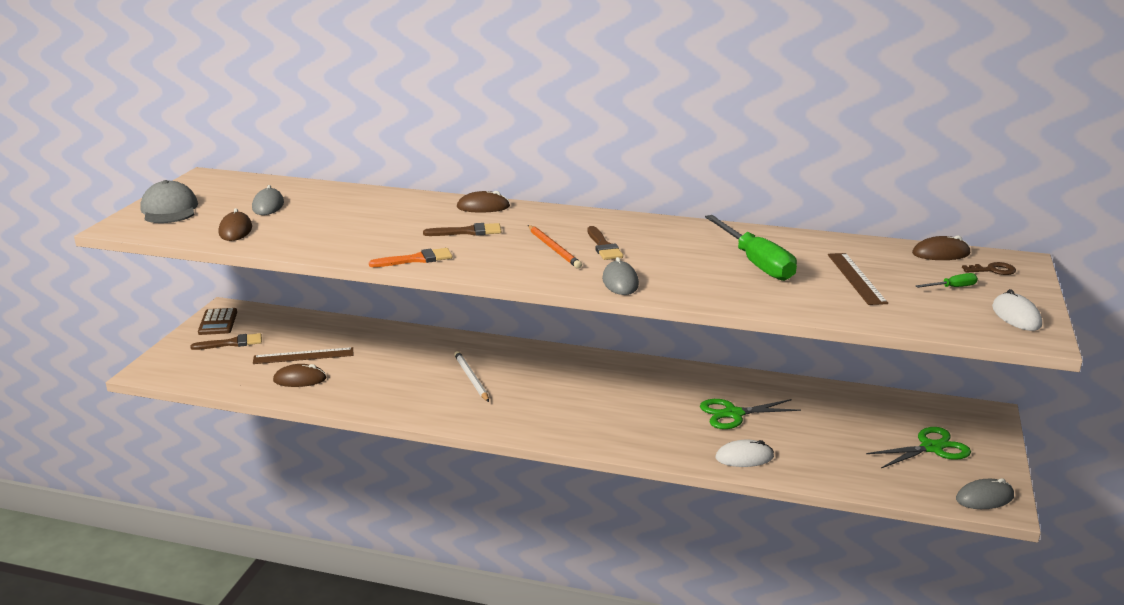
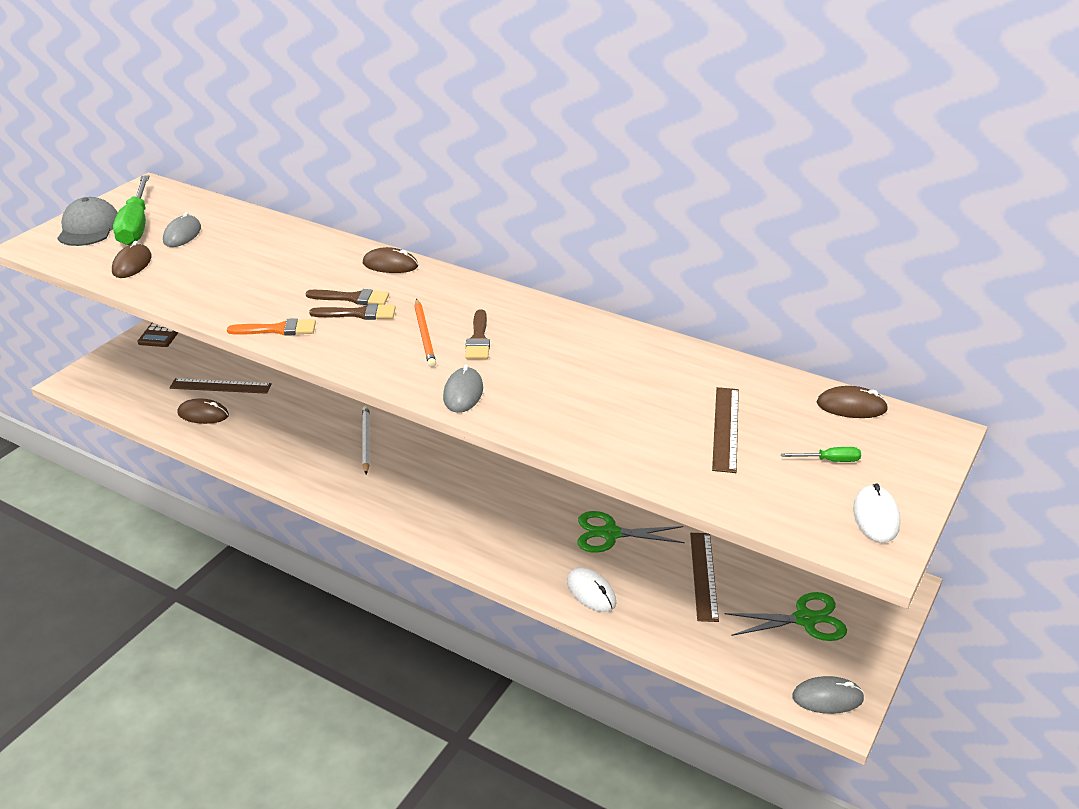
camera: 15 degrees right, 10 degrees up
(232, 343) = (163, 360): brown brush -> brown brush (359, 314)
(744, 457) = (591, 592): white mouse -> white mouse turned 45 degrees clockwise
(756, 263) = (627, 388): green screwdriver -> green screwdriver (136, 225)
(830, 431) = (703, 575): none -> brown ruler
(993, 270) = (897, 442): brown key -> none

